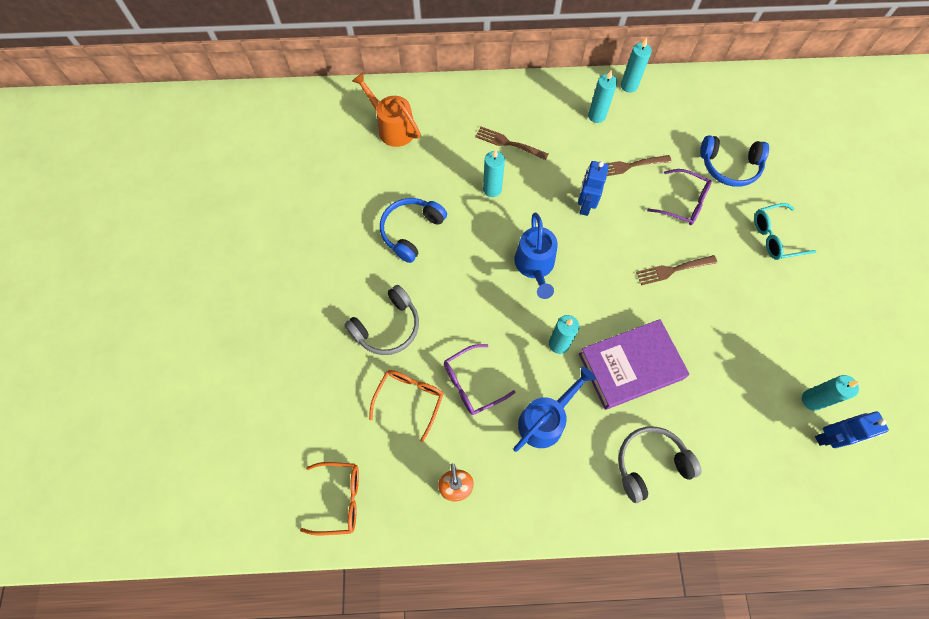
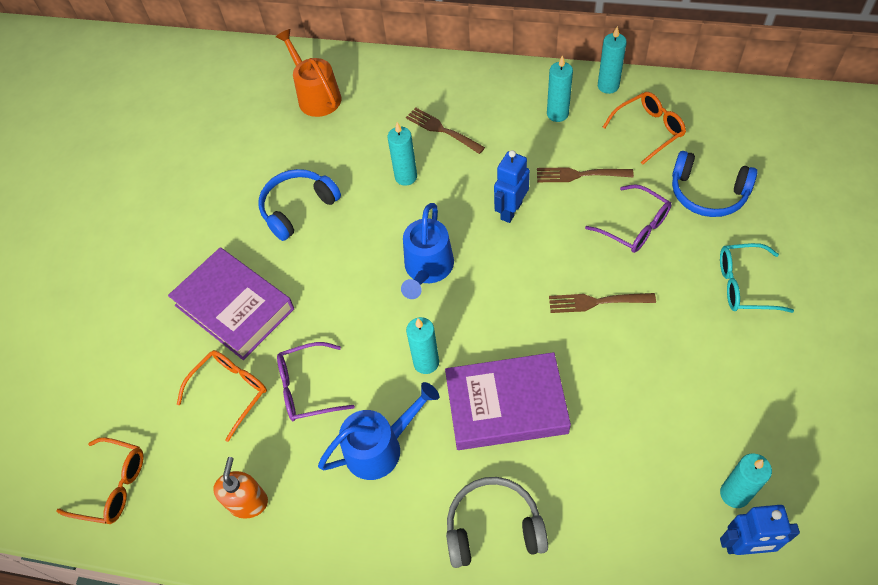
camera: 20 degrees right, 10 degrees down
(387, 327) = (234, 307): grey headphones -> purple book
(671, 119) = (649, 130): none -> orange glasses

